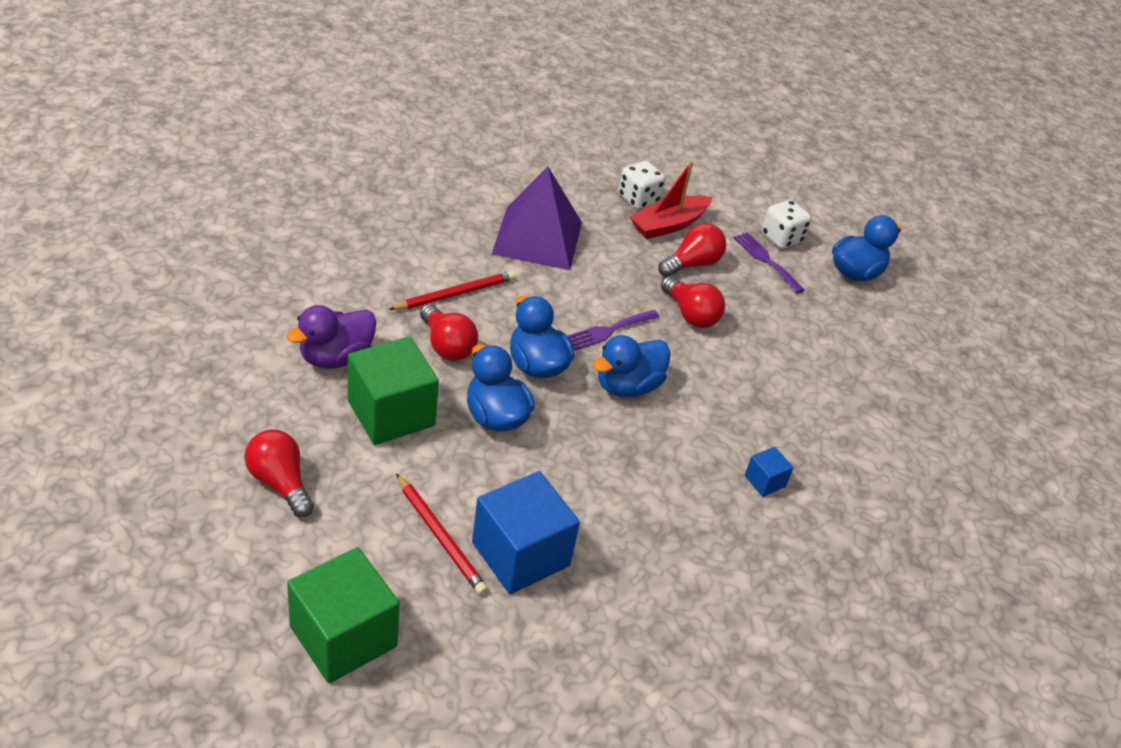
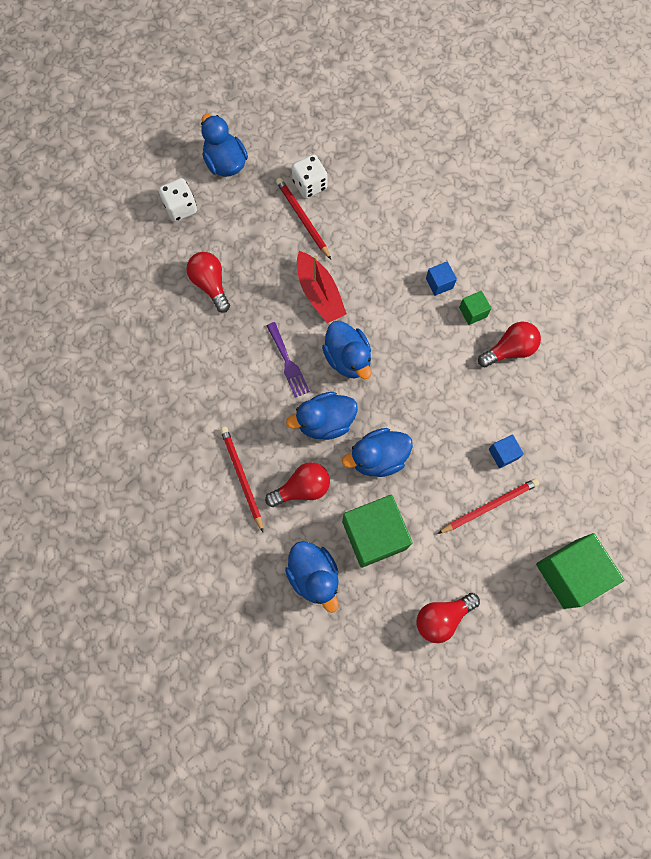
camera: 75 degrees left, 30 degrees up
(336, 357) = (314, 576): purple duck -> blue duck
(521, 554) = (503, 454): blue cube -> blue cube, size x0.46
(537, 237) = (172, 403): purple pyramid -> none
(638, 199) = (123, 311): white dice -> white dice (310, 185)
(668, 225) = (160, 293): red boat -> red boat (319, 294)
(690, 314) = (271, 298): red light bulb -> red light bulb (509, 350)
(732, 520) = (473, 312): none -> green cube
(766, 260) = (208, 227): purple fork -> none
(808, 341) = (302, 219): none -> red pencil

